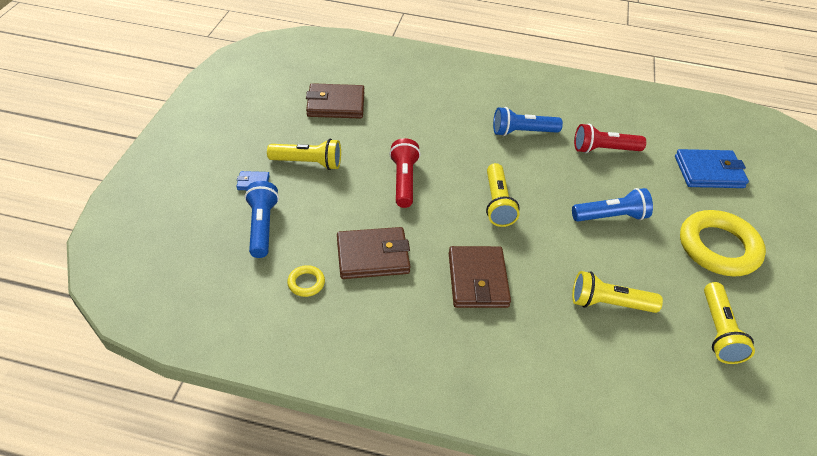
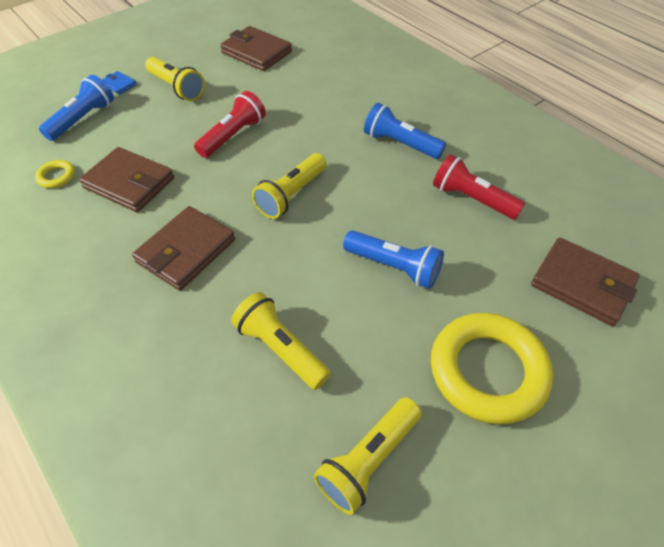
camera: 40 degrees right, 5 degrees up
(708, 172) = (582, 284): blue wallet -> brown wallet

